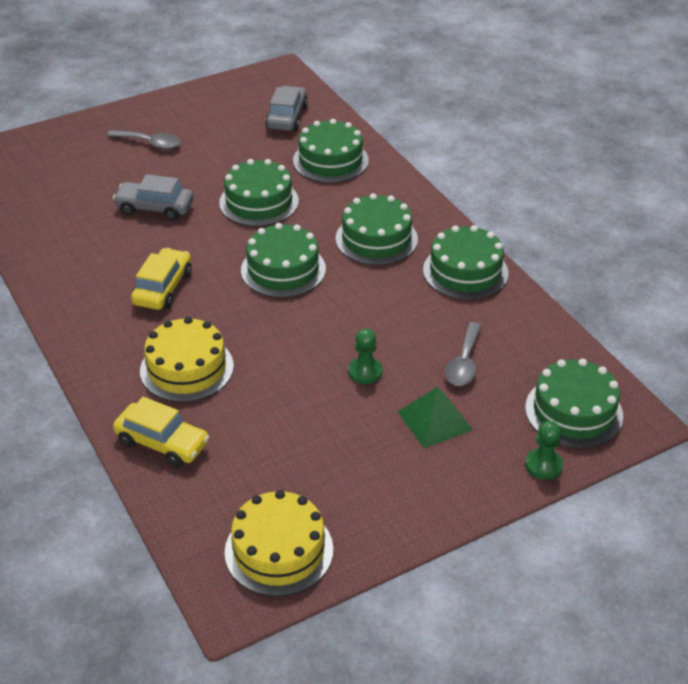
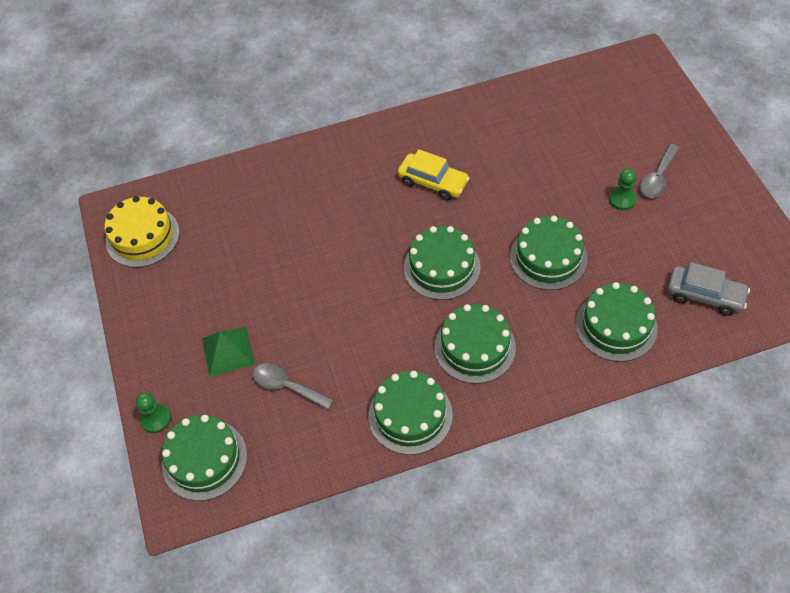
camera: 105 degrees right, 15 degrees up
(155, 208) = (548, 179): grey car -> none
(162, 442) = (260, 178): yellow car -> none
(187, 368) = (333, 194): yellow cake -> none
(365, 372) = (296, 311): green pawn -> green pawn (622, 199)

